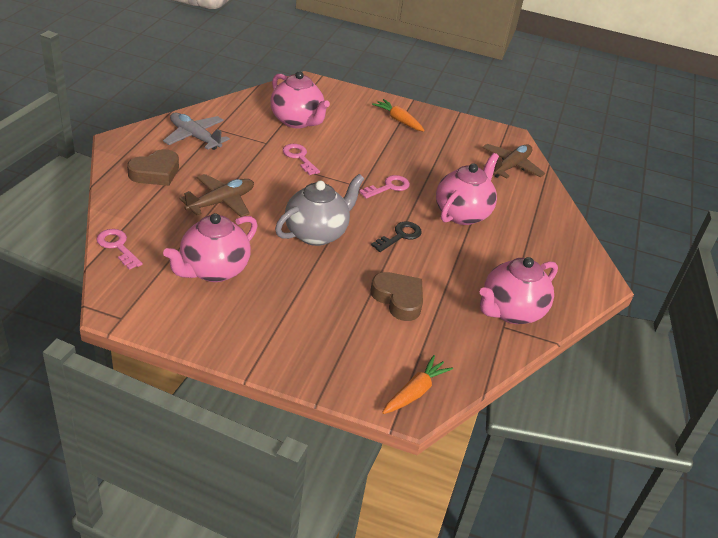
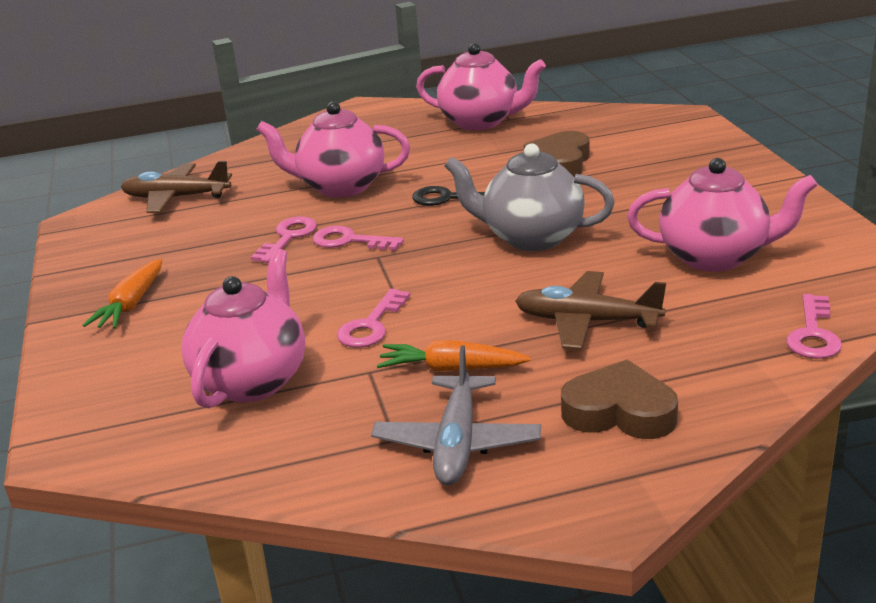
camera: 115 degrees left, 10 degrees down
(415, 391) = (663, 119): orange carrot -> orange carrot (450, 369)
(416, 175) = (288, 237): none -> pink key

